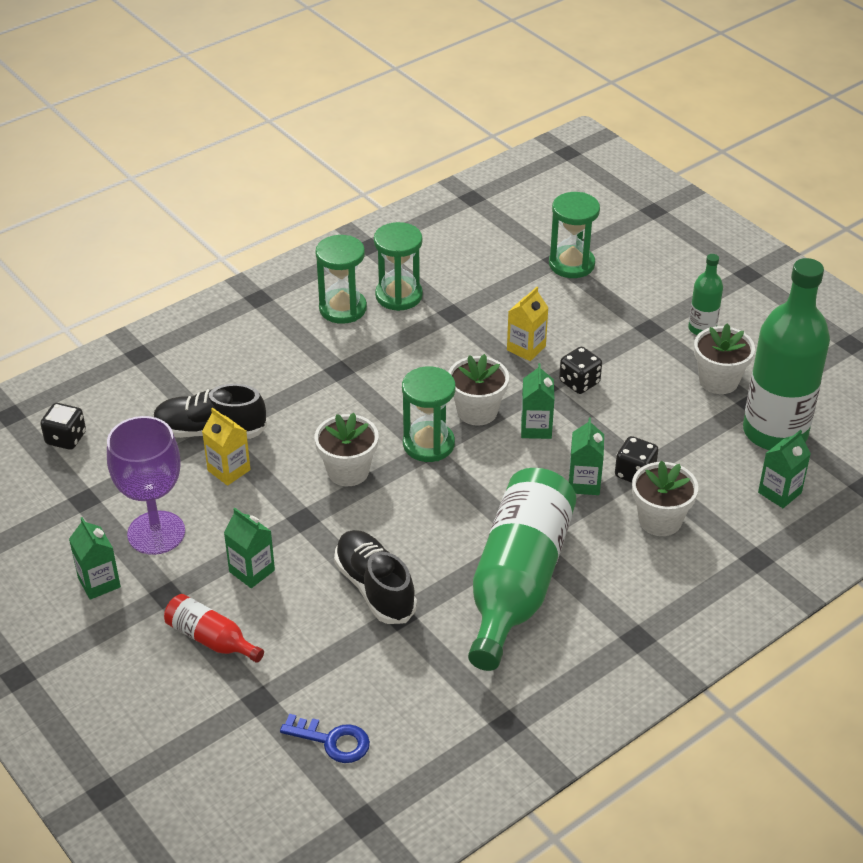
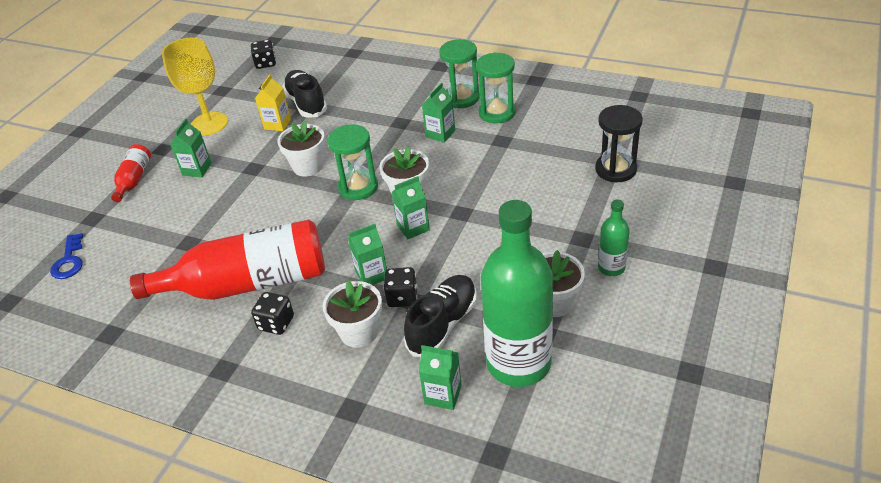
camera: 65 degrees right, 0 degrees up
(99, 582) = (160, 124): green carton -> green carton (440, 134)
(156, 533) = (209, 124): purple goblet -> yellow goblet
(375, 588) = (208, 222): black shoe -> black shoe (443, 324)
(518, 582) = (248, 283): green bottle -> red bottle
(526, 348) = (496, 188): yellow carton -> none
(571, 264) = (615, 169): green hourglass -> black hourglass
(579, 382) = (481, 228): black dice -> black dice (276, 323)

